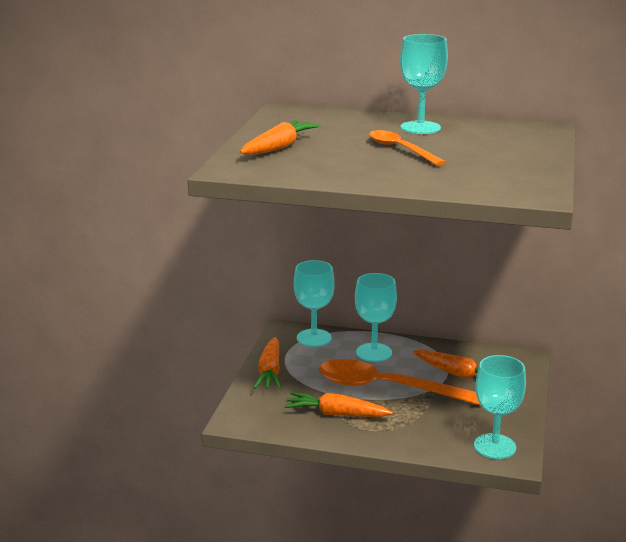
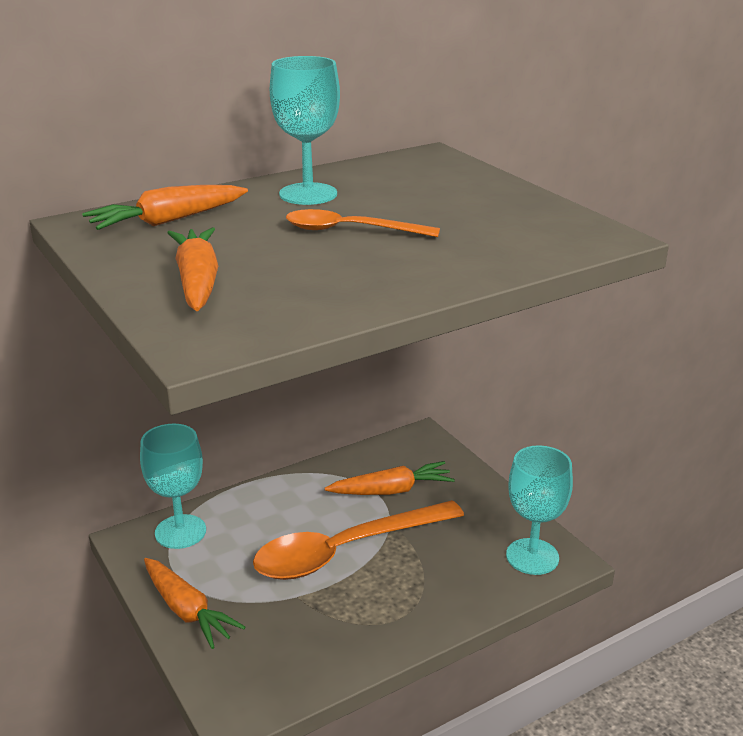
camera: 45 degrees left, 5 degrees up
(336, 414) = (339, 620): orange carrot -> orange carrot (167, 221)
(374, 352) = (273, 513): turquoise goblet -> none

